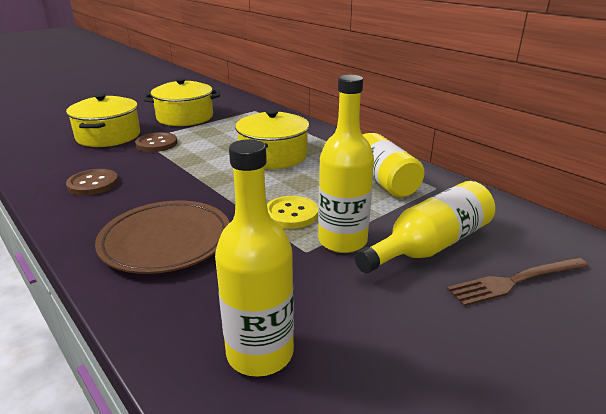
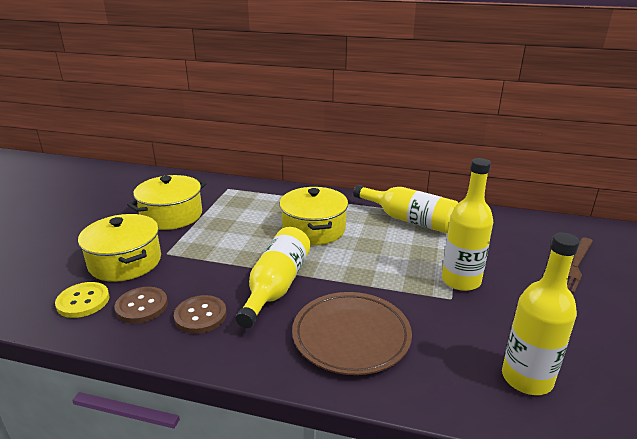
camera: 35 degrees left, 0 degrees up
(156, 144) = (191, 253): brown button -> brown button (142, 306)
(291, 214) = (401, 274): yellow button -> yellow button (83, 301)
(430, 246) = (509, 262): yellow bottle -> yellow bottle (276, 286)

